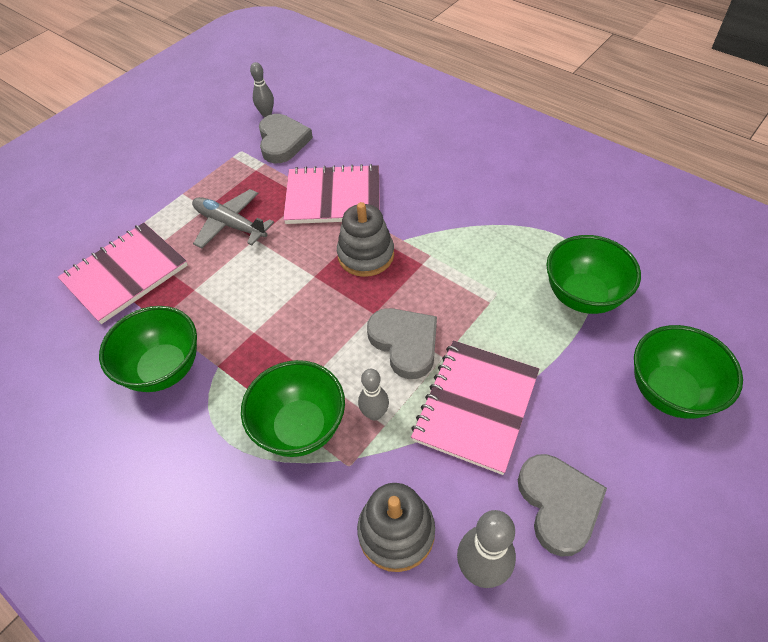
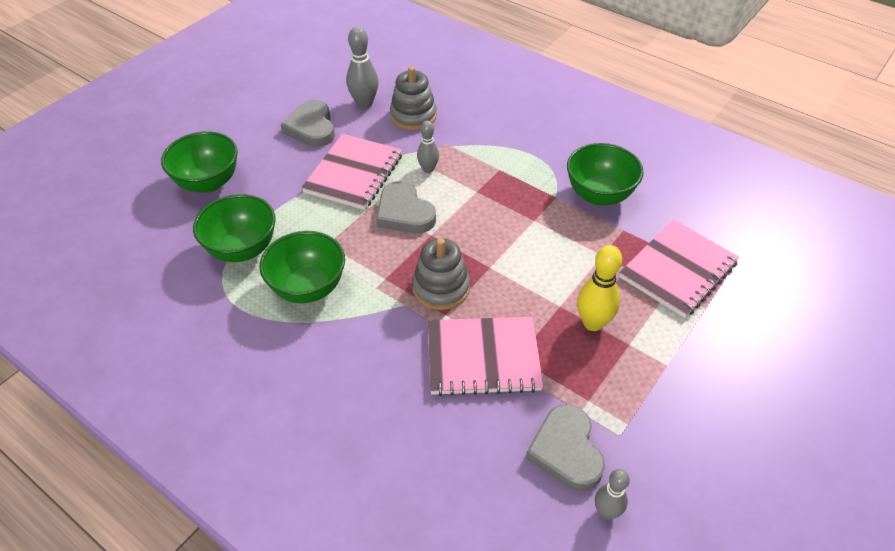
camera: 175 degrees right, 5 degrees down
(230, 225) = (593, 323): grey plane -> yellow bowling pin
(300, 427) = (481, 162): green bowl -> green bowl (308, 288)

